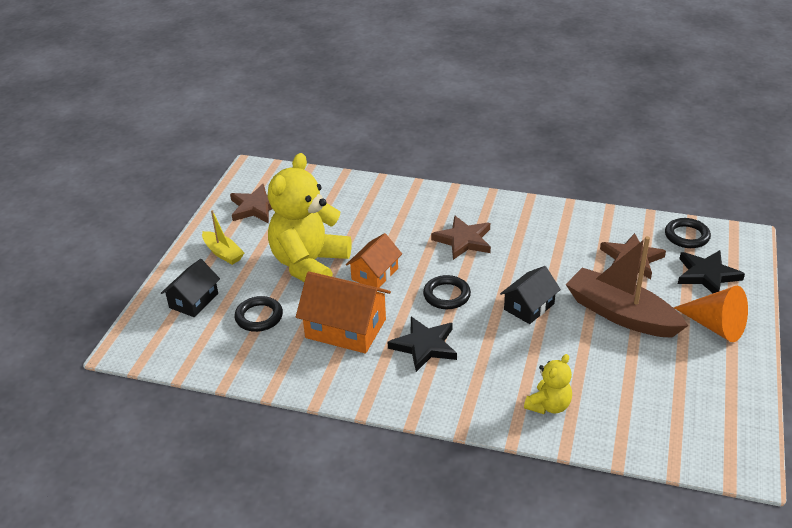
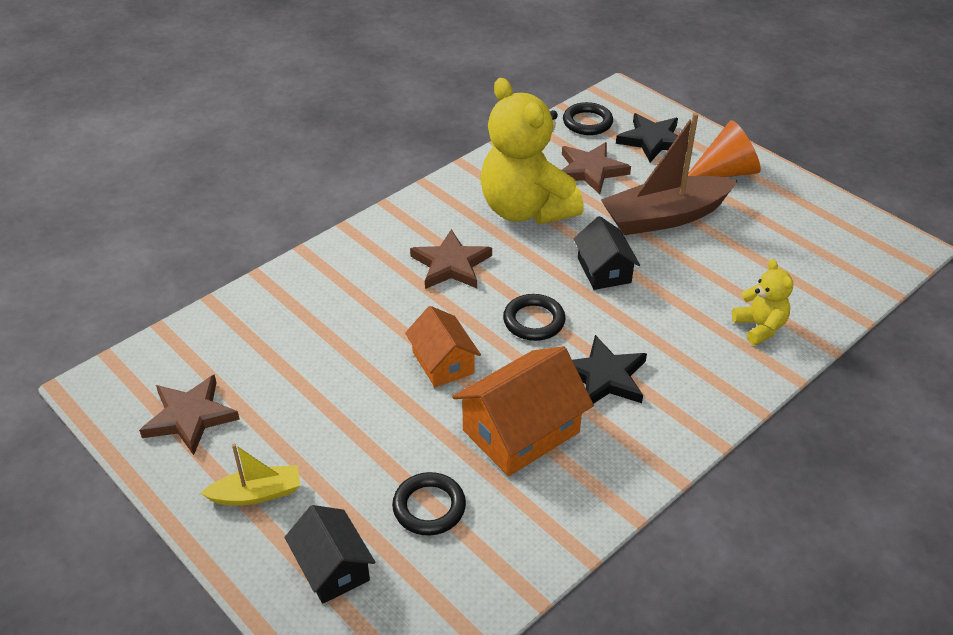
camera: 60 degrees left, 5 degrees up
(309, 264) = (369, 414): yellow teddy bear -> yellow teddy bear (526, 209)

